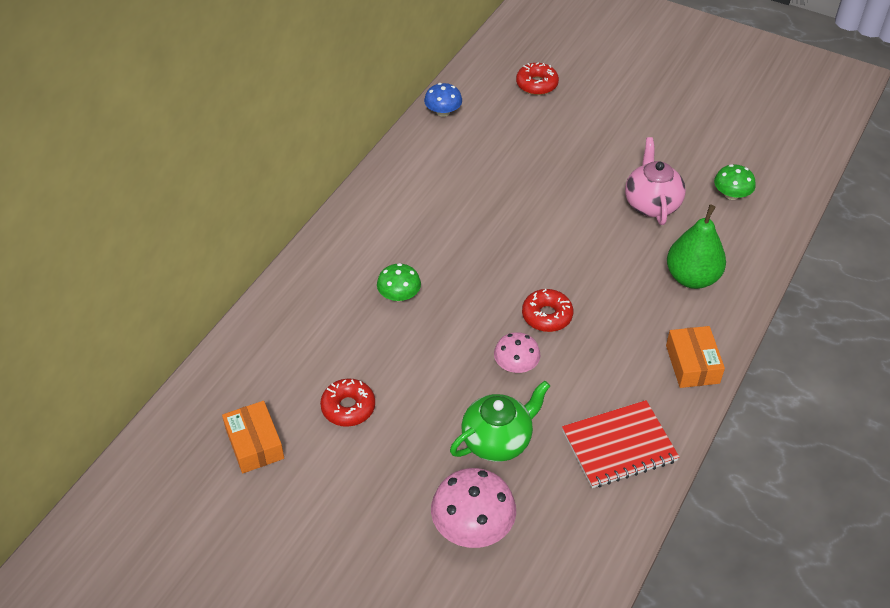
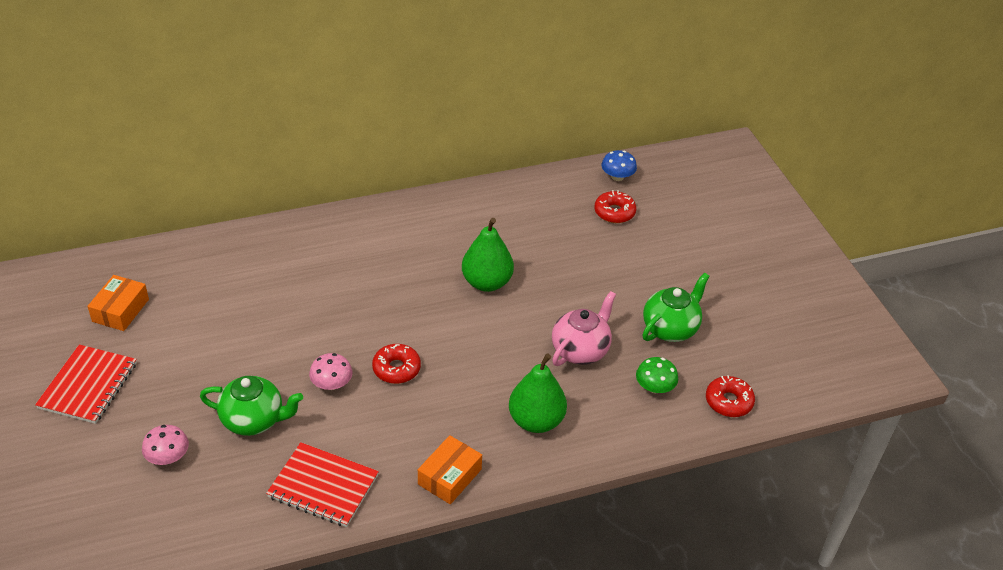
camera: 40 degrees right, 5 degrees down
(320, 527) = (88, 386): none -> red notebook
(348, 407) = (198, 330): red donut -> red donut (728, 402)
(399, 295) = (322, 286): green mushroom -> none
(443, 112) = (518, 189): blue mushroom -> blue mushroom (617, 177)
(472, 525) = (168, 457): pink mushroom -> pink mushroom, size x0.61
(520, 201) = (487, 282): none -> green pear
(686, 145) = (670, 328): none -> green teapot

